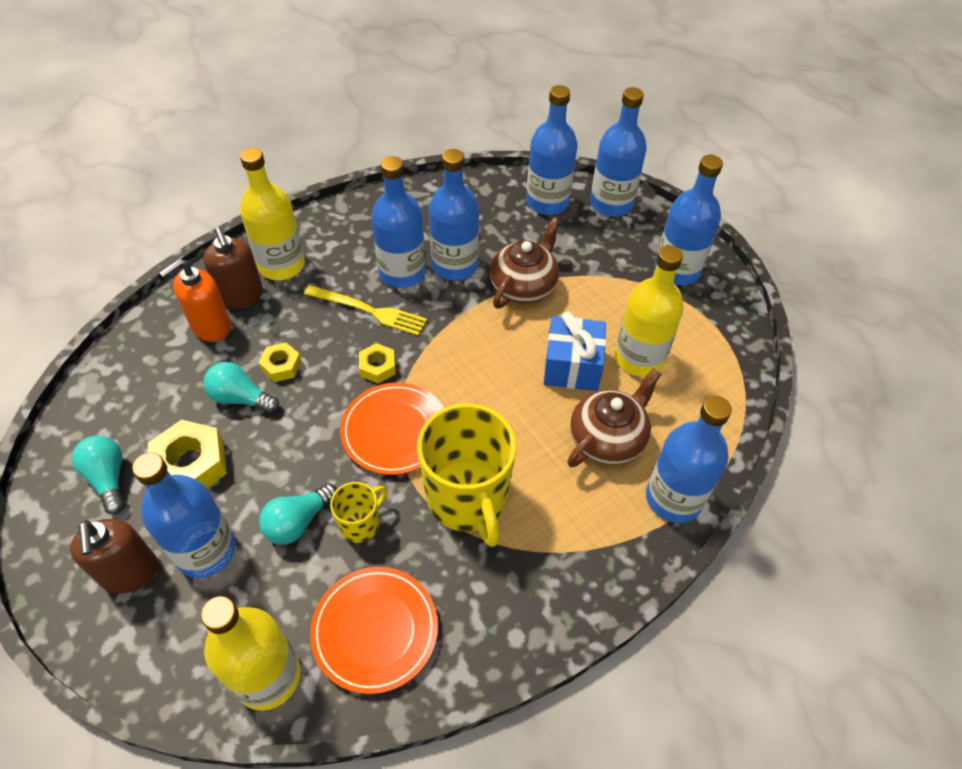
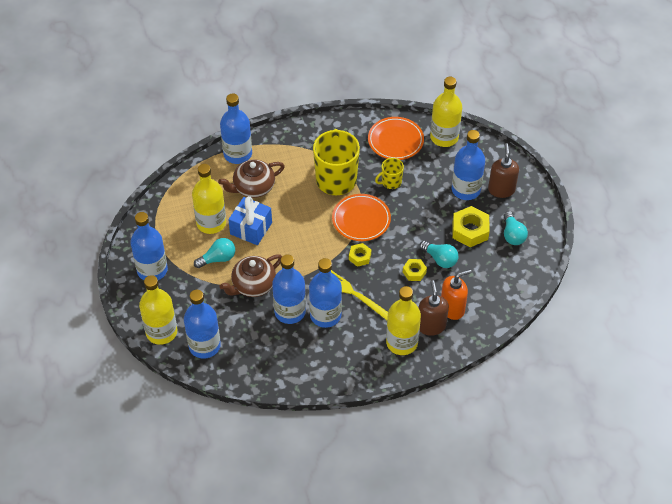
camera: 160 degrees left, 0 degrees up
(298, 522) = (420, 190): turquoise light bulb -> turquoise light bulb (218, 259)
(611, 204) = (161, 332): blue bottle -> yellow bottle

